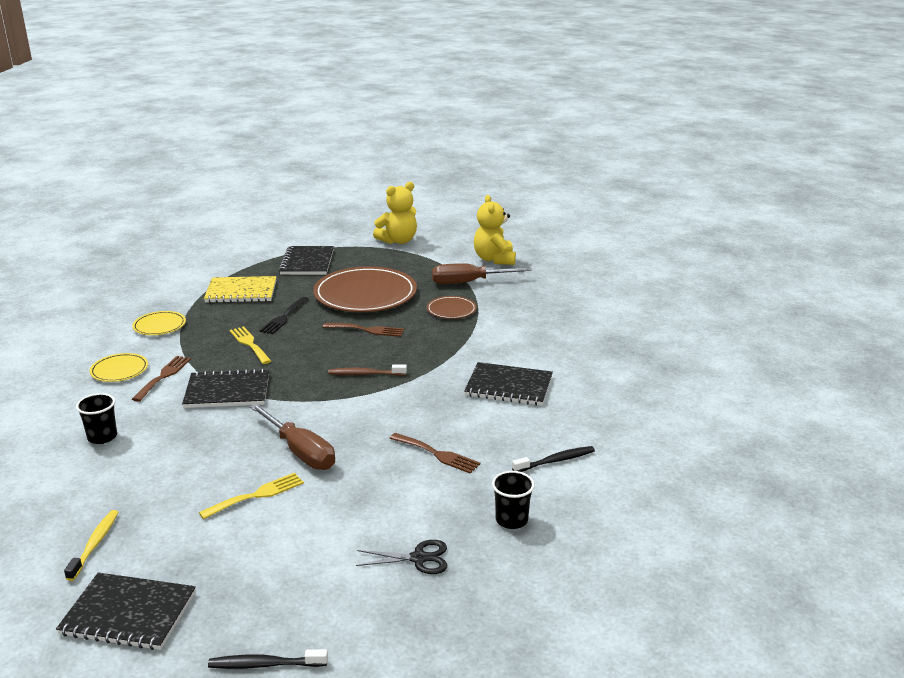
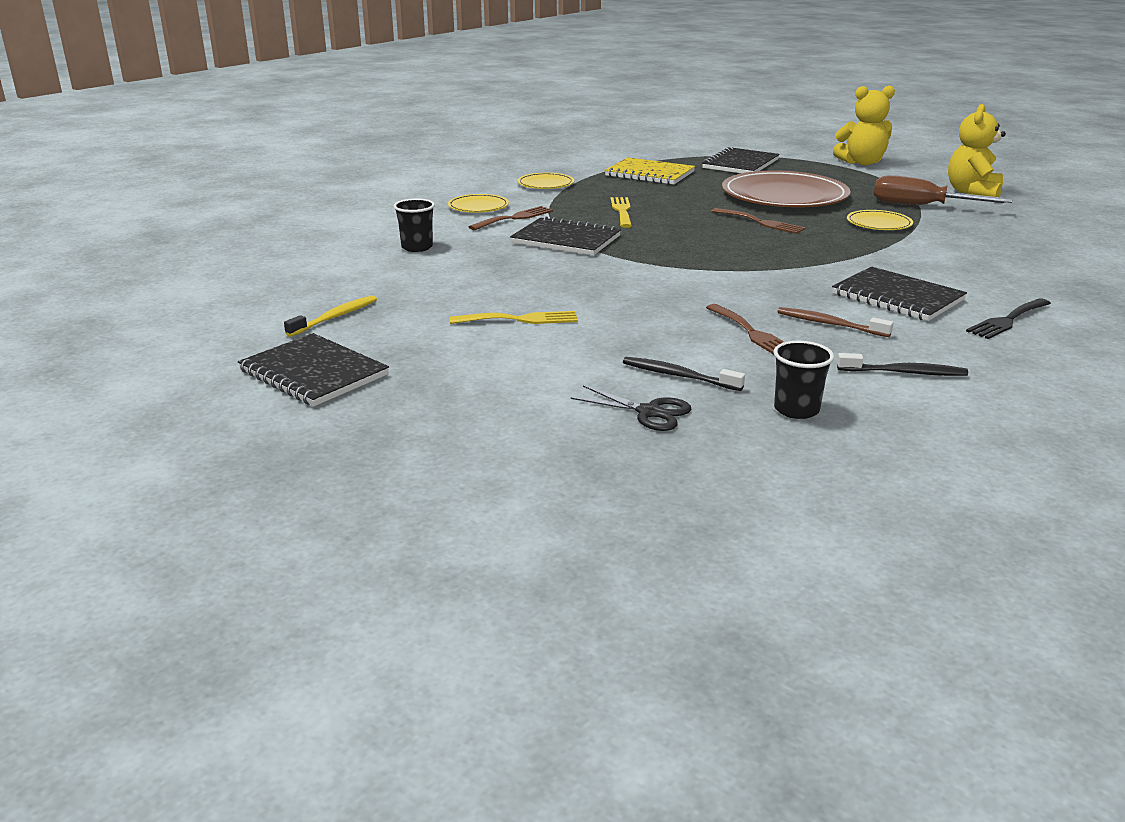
camera: 30 degrees right, 0 degrees up
(265, 664) = (400, 449): black toothbrush -> black toothbrush (679, 376)
(284, 317) = (676, 198): black fork -> black fork (1007, 320)
(300, 452) = (597, 298): brown screwdriver -> none
(365, 374) = (727, 254): brown toothbrush -> brown toothbrush (830, 324)
(451, 310) = (879, 223): brown plate -> yellow plate

